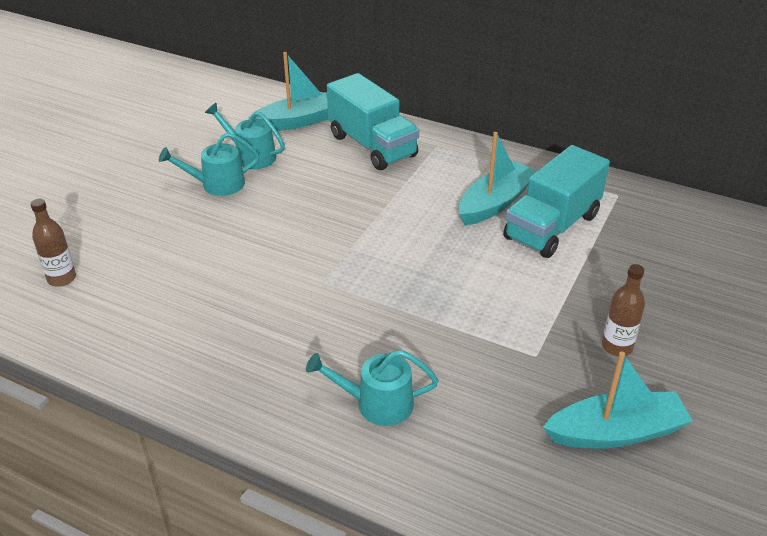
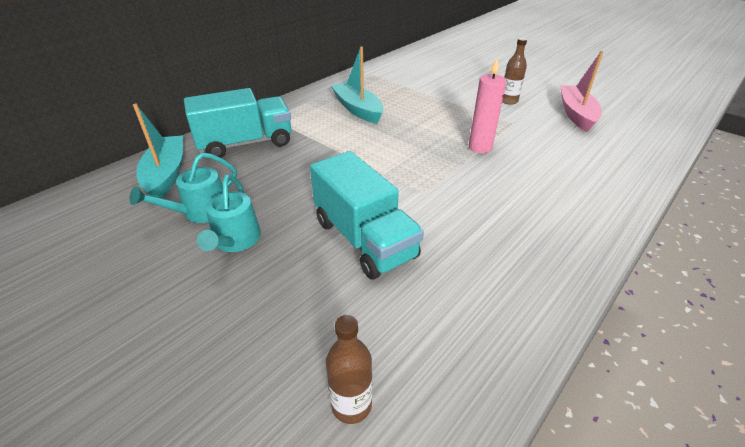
camera: 75 degrees left, 0 degrees up
(377, 404) = (563, 186): turquoise watering can -> none
(444, 321) = (480, 147): none -> pink candle
(552, 227) = (393, 97): turquoise truck -> turquoise truck (364, 239)
(616, 432) = (576, 114): turquoise boat -> pink boat

